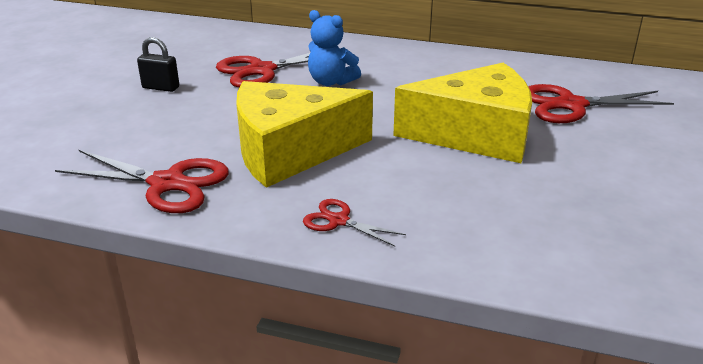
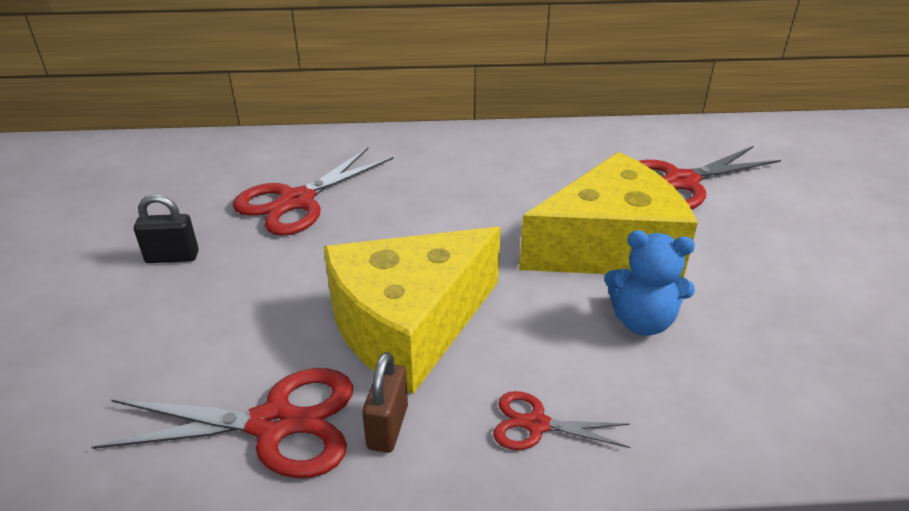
camera: 20 degrees left, 5 degrees up
(237, 200) = (387, 427): none -> brown padlock
(331, 82) = (395, 202): blue teddy bear -> blue teddy bear (642, 321)

